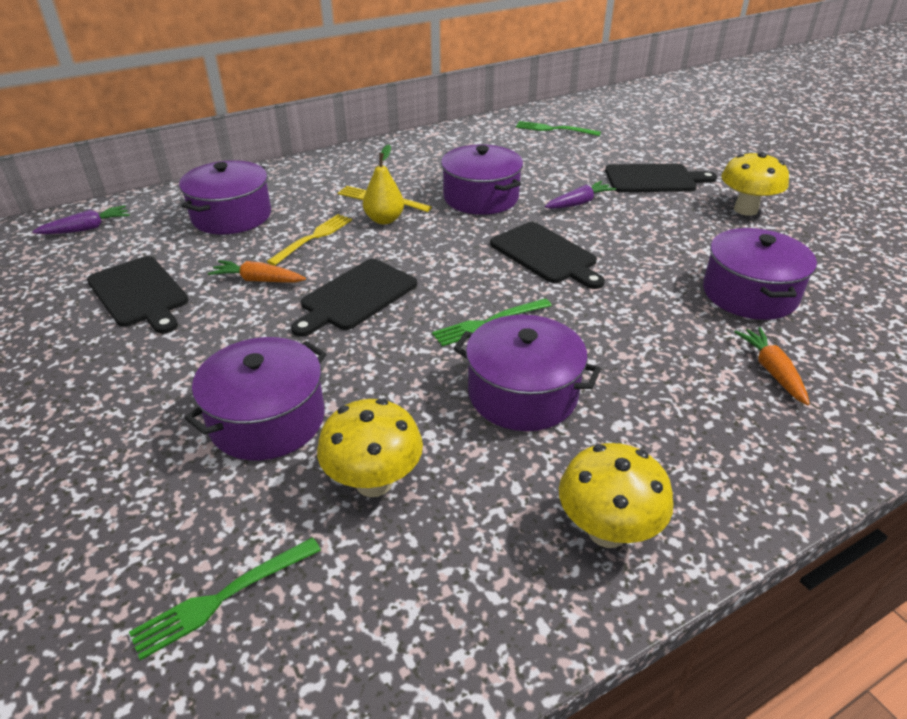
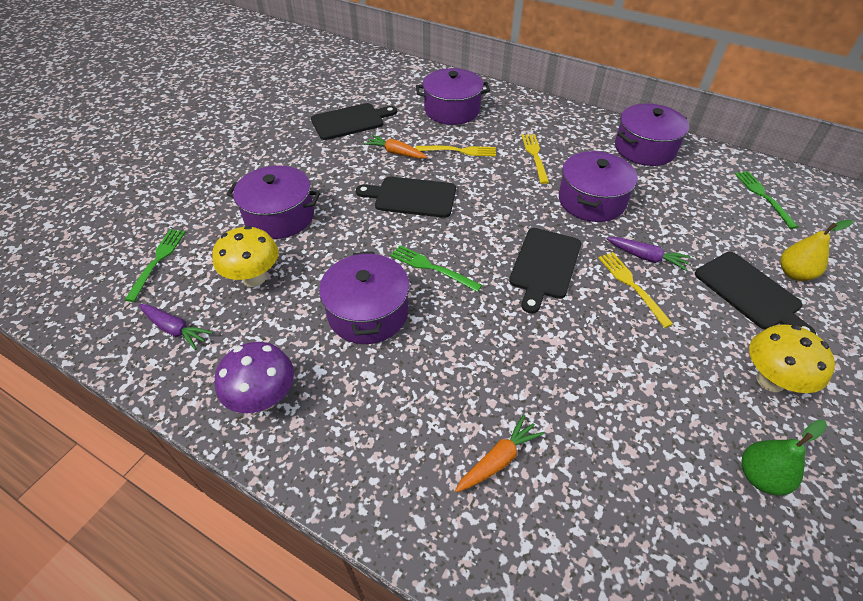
camera: 60 degrees right, 10 degrees up
(86, 228) = (392, 73): purple carrot -> purple carrot (175, 329)
(140, 293) = (350, 121): black cutting board -> black cutting board turned 135 degrees counterclockwise
(222, 598) = (158, 261): green fork -> green fork turned 75 degrees clockwise
(258, 280) = (396, 153): orange carrot -> orange carrot turned 45 degrees counterclockwise
(384, 220) = (510, 169): yellow pear -> yellow pear (794, 273)
(607, 223) = (632, 285): none -> yellow fork
(607, 531) = (264, 398): yellow mushroom -> purple mushroom
(749, 294) = (608, 417): purple pot -> purple pot (644, 148)
(831, 251) = (760, 476): none -> green pear

